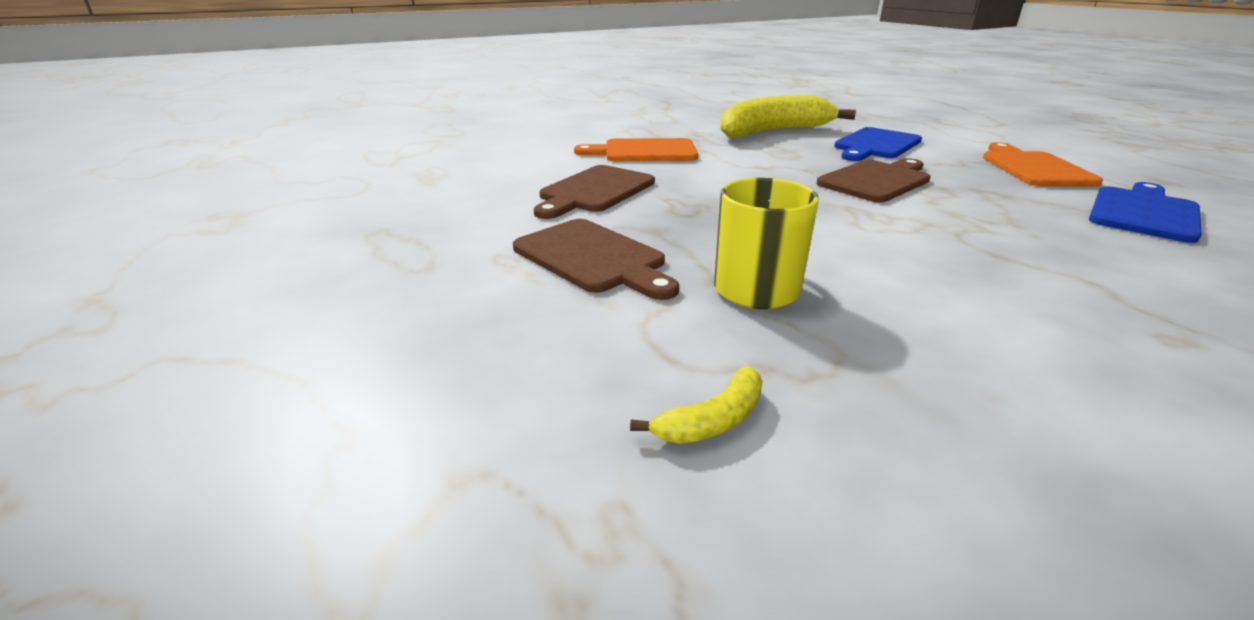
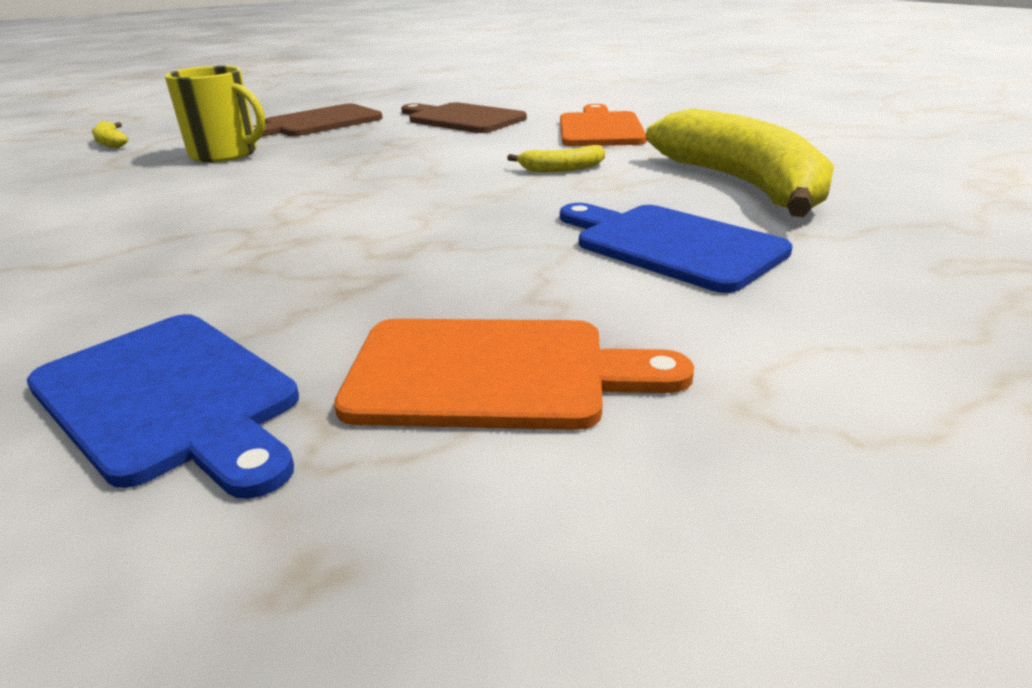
camera: 95 degrees right, 0 degrees up
(758, 160) = (561, 169): none -> yellow banana
(876, 180) = (455, 218): brown cutting board -> none

